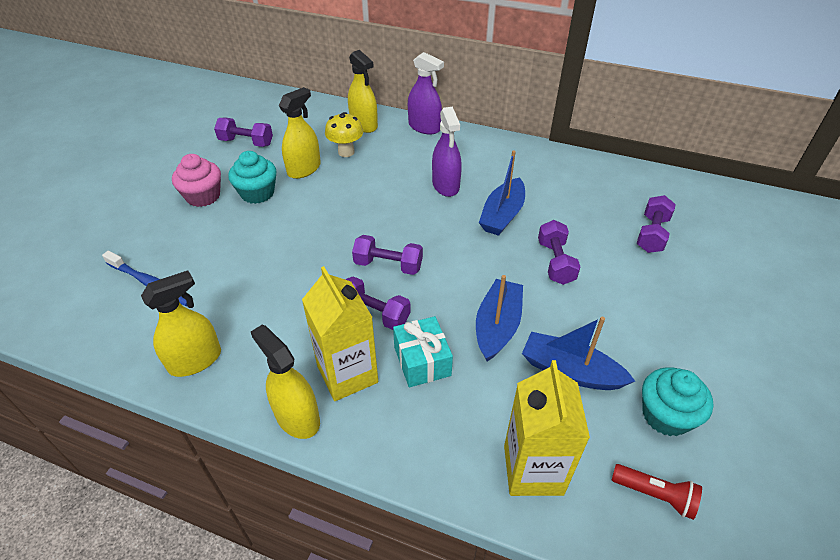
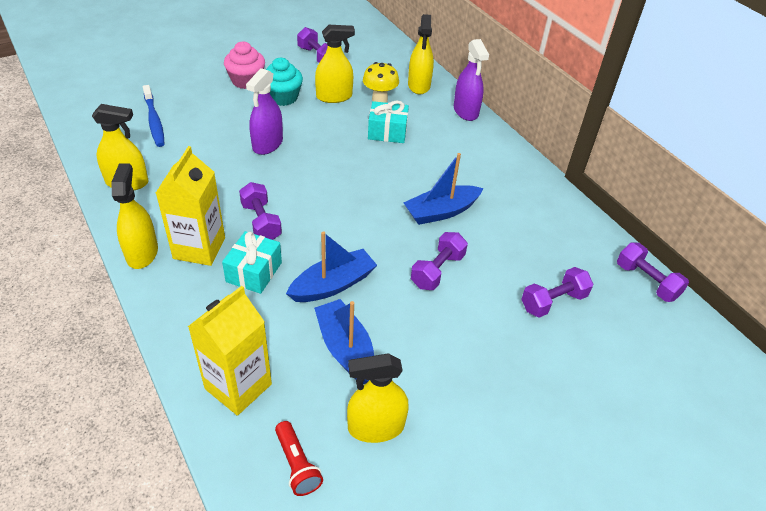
camera: 35 degrees right, 0 degrees up
(385, 175) = (387, 132): none -> turquoise gift
(388, 265) = (310, 196): purple dumbbell -> purple dumbbell (646, 281)
(445, 185) = (425, 164): purple spray bottle -> purple spray bottle (267, 144)
(666, 415) = (376, 427): turquoise cupcake -> yellow spray bottle

